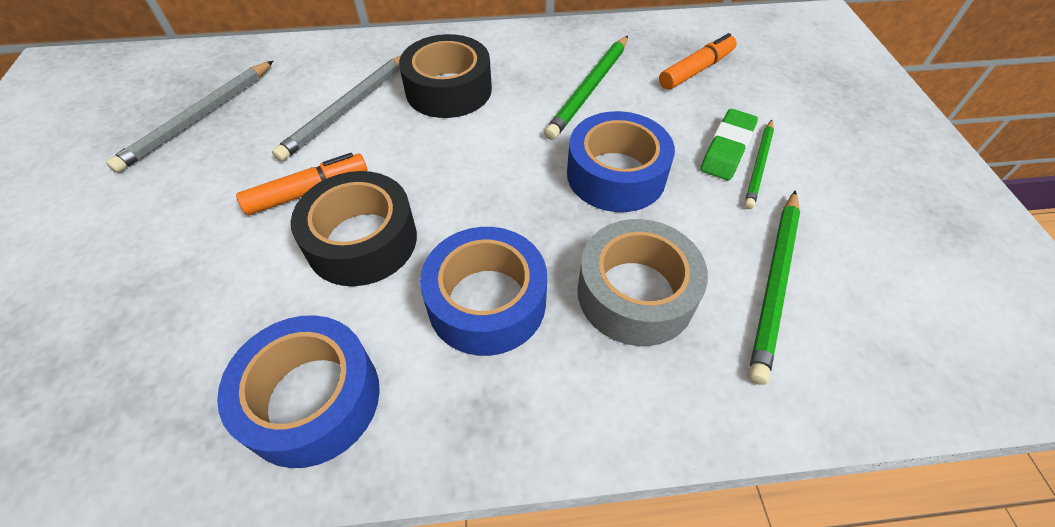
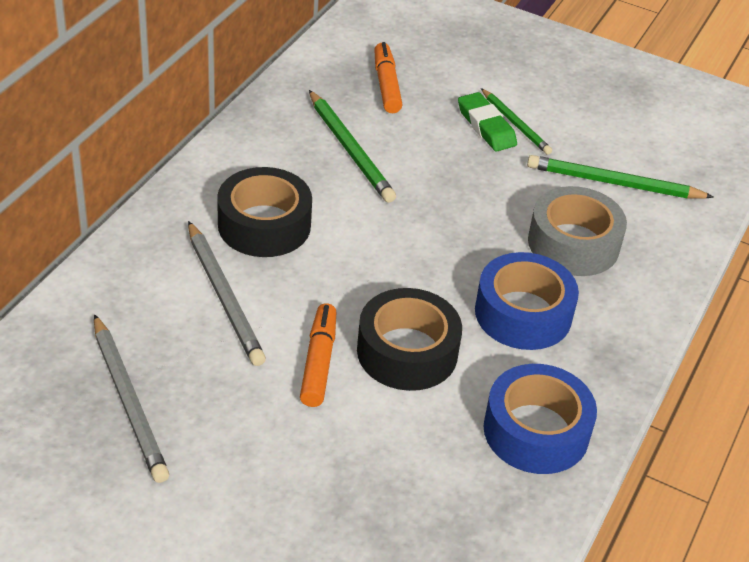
camera: 60 degrees left, 10 degrees down
(616, 175) = (461, 191): blue tape -> none
(774, 283) = (614, 183): green pencil -> green pencil turned 135 degrees clockwise

